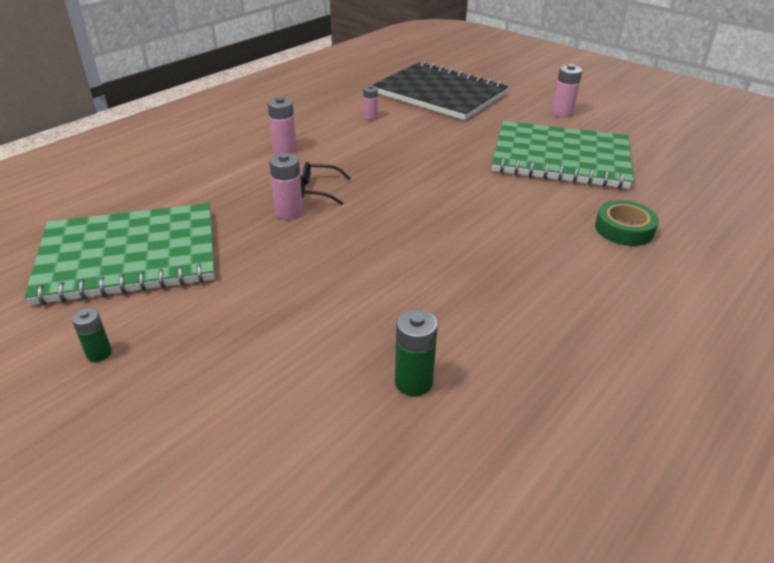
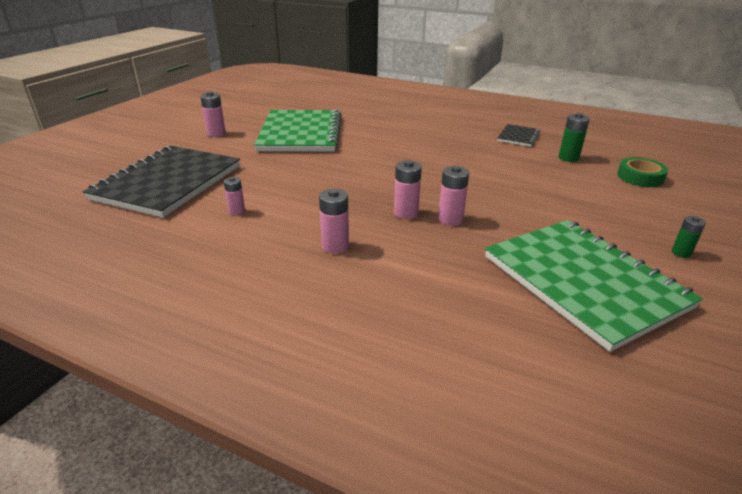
camera: 105 degrees left, 5 degrees down
(318, 190) = (405, 213): black glasses -> pink battery
(530, 355) = (518, 136): none -> black notebook
(624, 229) = (386, 119): green tape -> green tape (640, 177)

